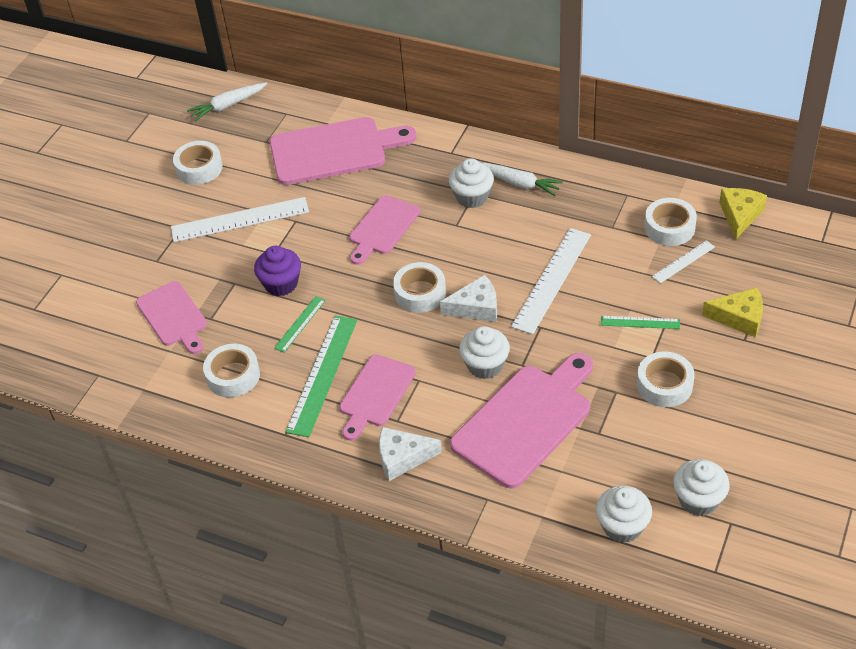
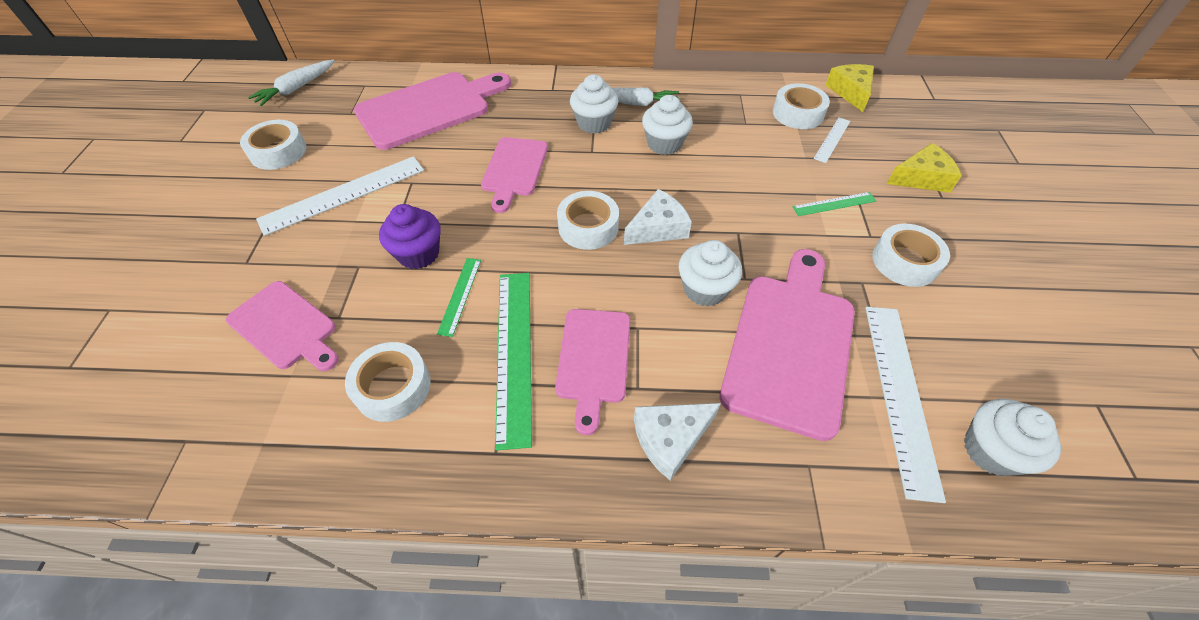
camera: 25 degrees left, 5 degrees up
(552, 280) = (720, 182): white ruler -> white ruler (900, 394)
(698, 500) = (1042, 386): white cupcake -> white cupcake (664, 144)

